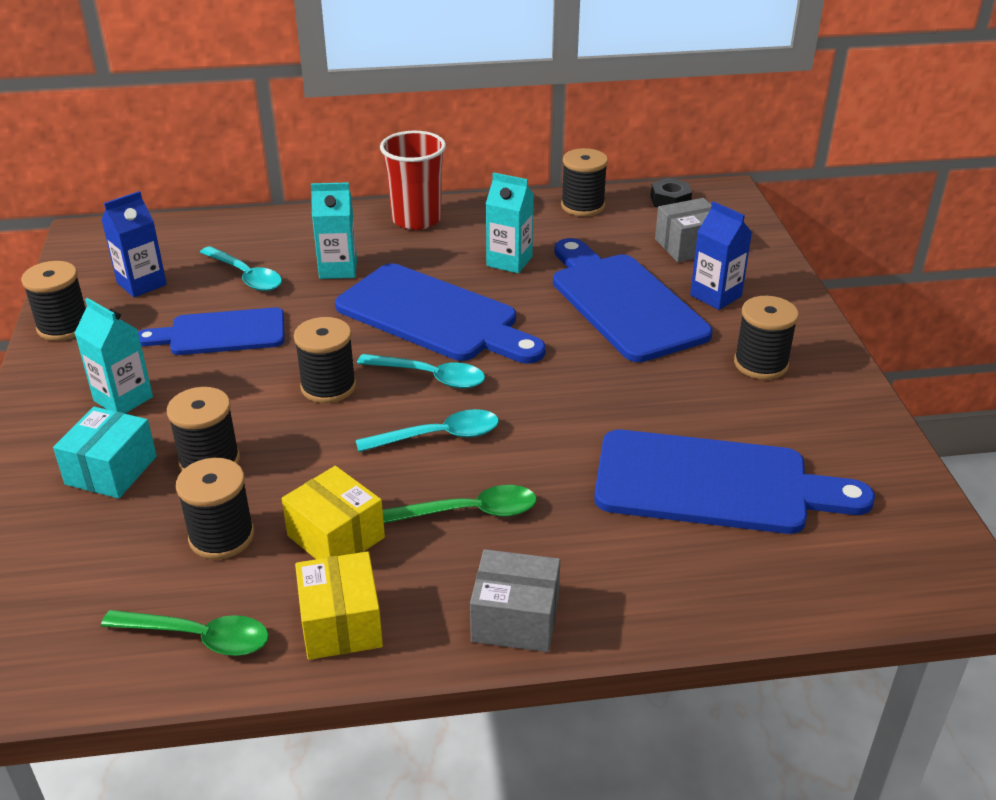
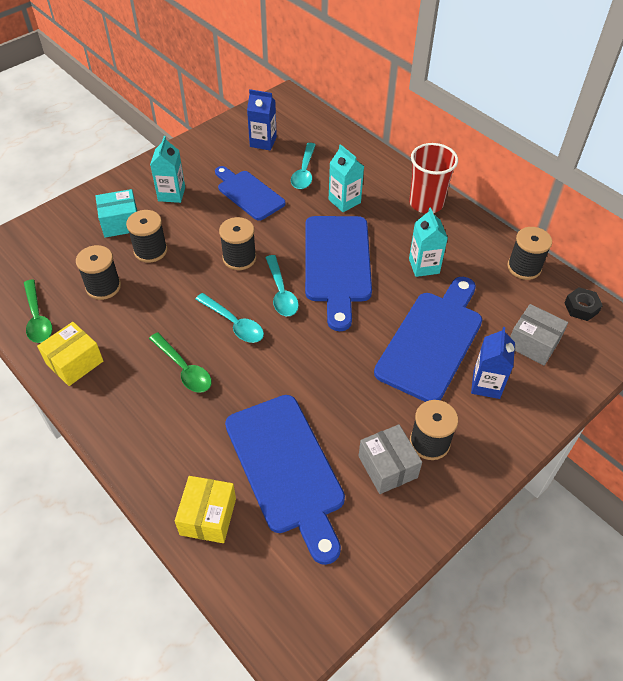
camera: 55 degrees right, 15 degrees up
(63, 326) = (207, 140): black spool -> none
(336, 536) = (130, 327): yellow box -> yellow box (208, 516)
(515, 619) = (118, 428): grey box -> grey box (387, 467)

